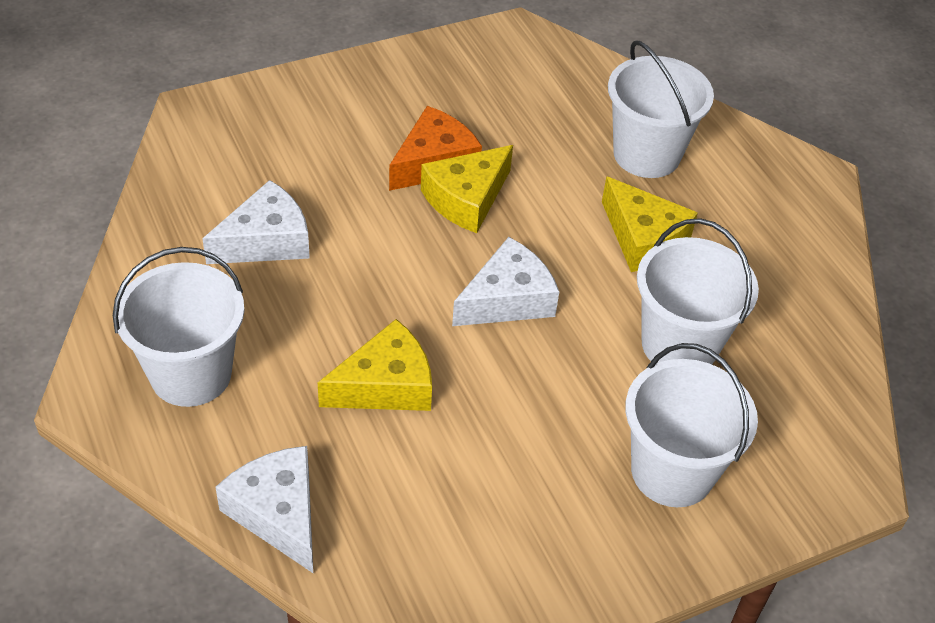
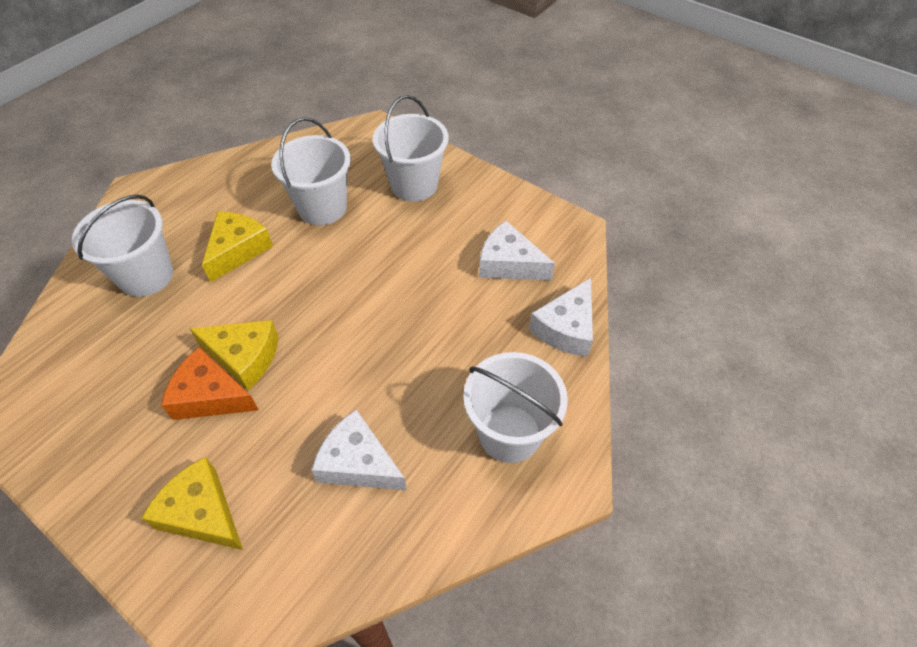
camera: 115 degrees left, 5 degrees up
(385, 385) = (442, 323): yellow cheese -> yellow cheese (202, 513)
(507, 299) = (332, 294): white cheese -> white cheese (509, 264)

